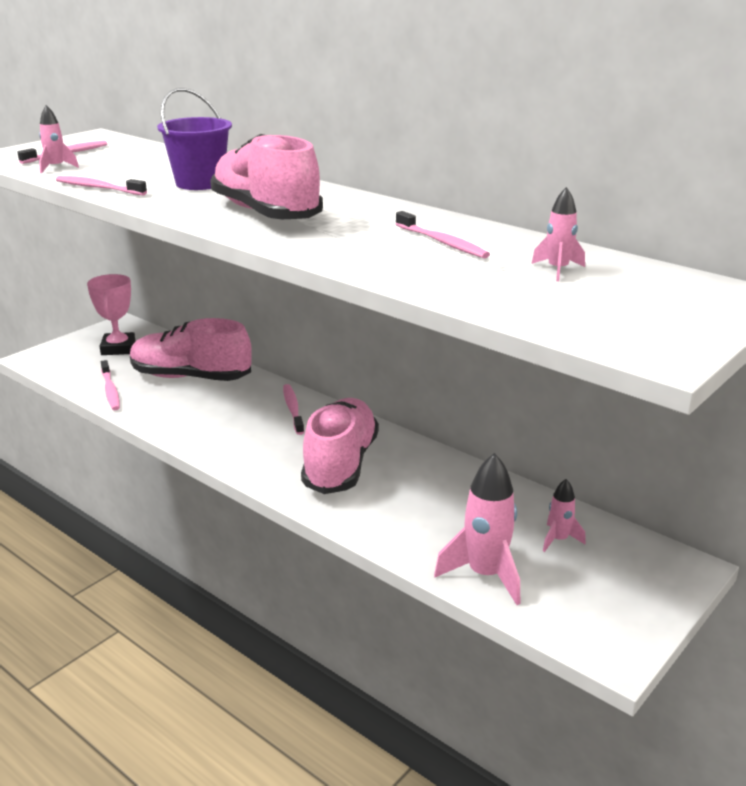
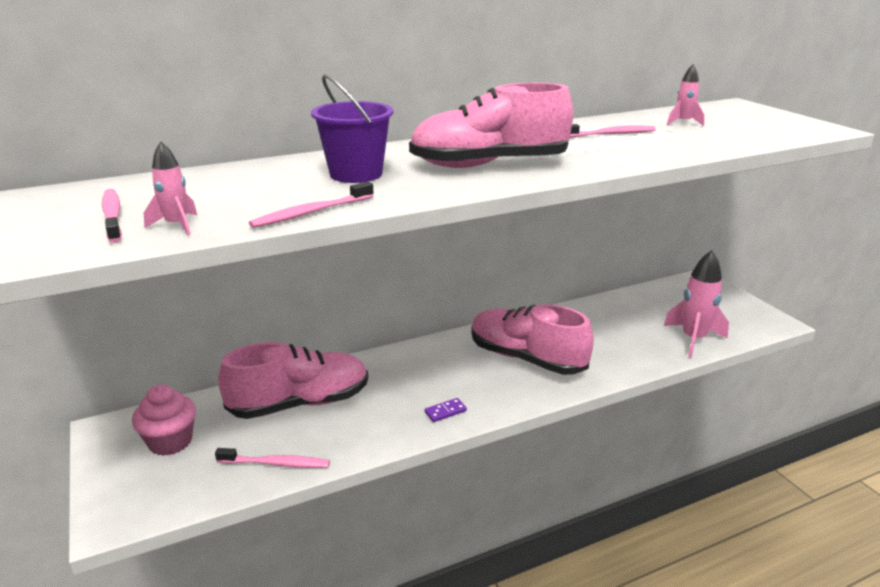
camera: 65 degrees left, 0 degrees up
(118, 348) = (170, 442): pink trophy -> pink cupcake
(191, 377) = (300, 403): pink shoe -> pink shoe turned 150 degrees counterclockwise
(217, 441) = (445, 411): none -> purple domino
(293, 409) = (419, 360): pink toothbrush -> none
(558, 540) = (662, 306): pink rocket -> none

